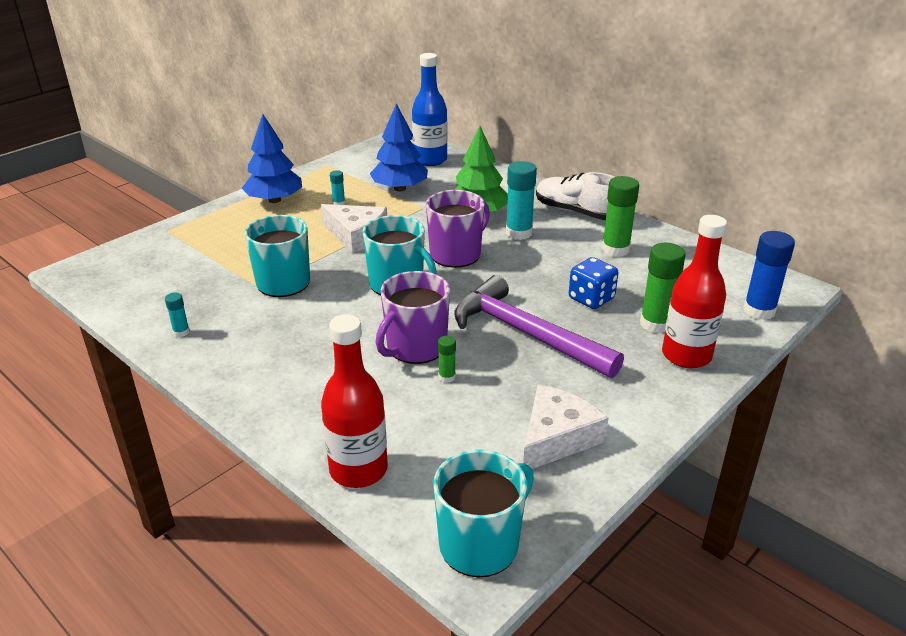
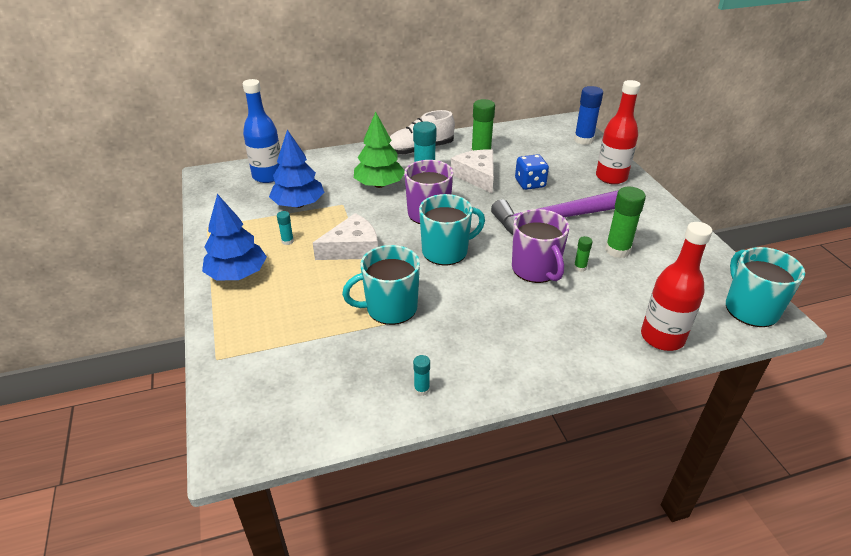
camera: 60 degrees left, 5 degrees up
(556, 437) = (665, 248): white cheese -> white cheese (477, 176)
(655, 324) = (573, 174): green glue stick -> green glue stick (617, 250)

